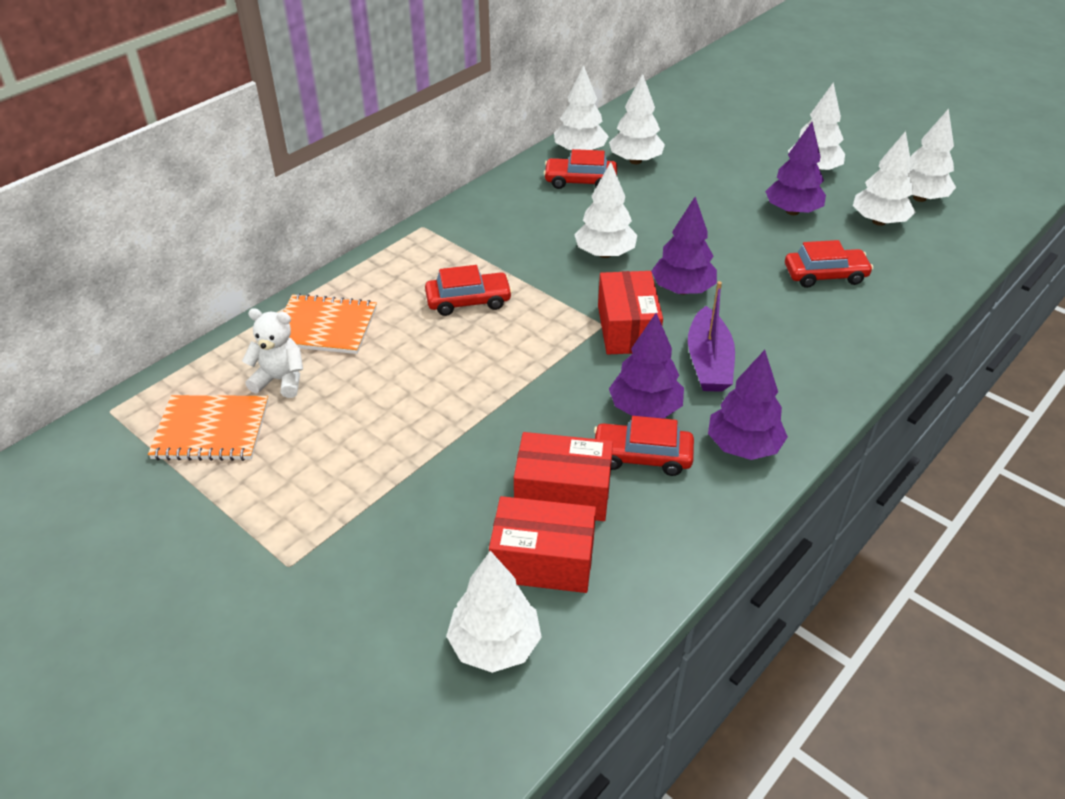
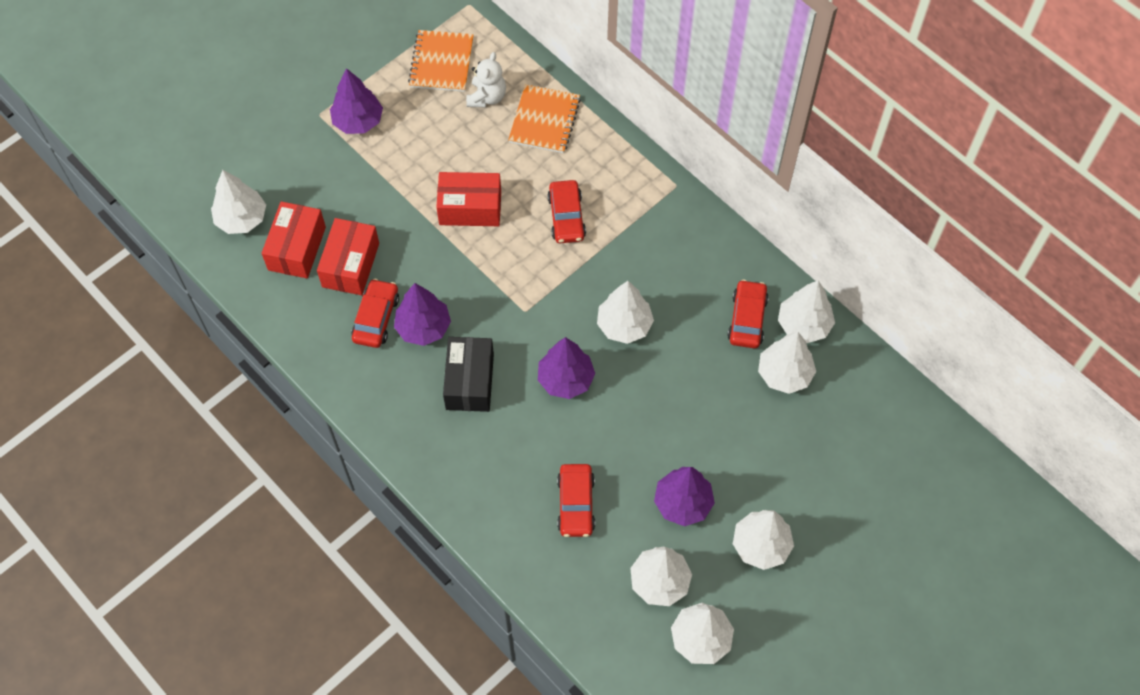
camera: 95 degrees right, 20 degrees up
(627, 328) = (518, 329): red box -> red box (470, 208)
(708, 362) = (469, 381): purple boat -> black box
(743, 446) = (375, 386): purple tree -> purple tree (358, 121)

